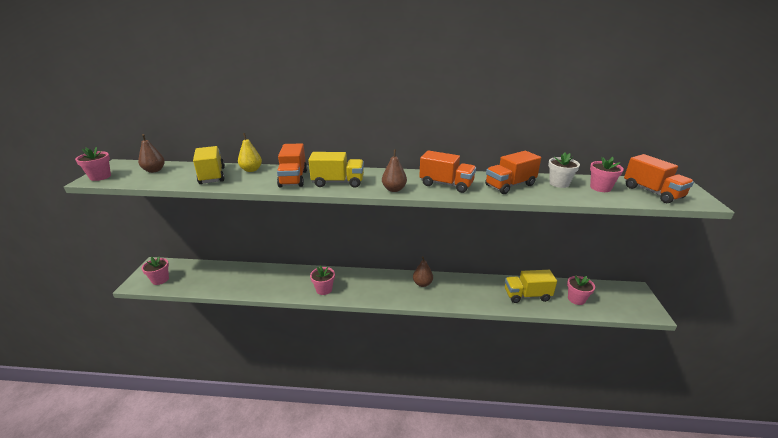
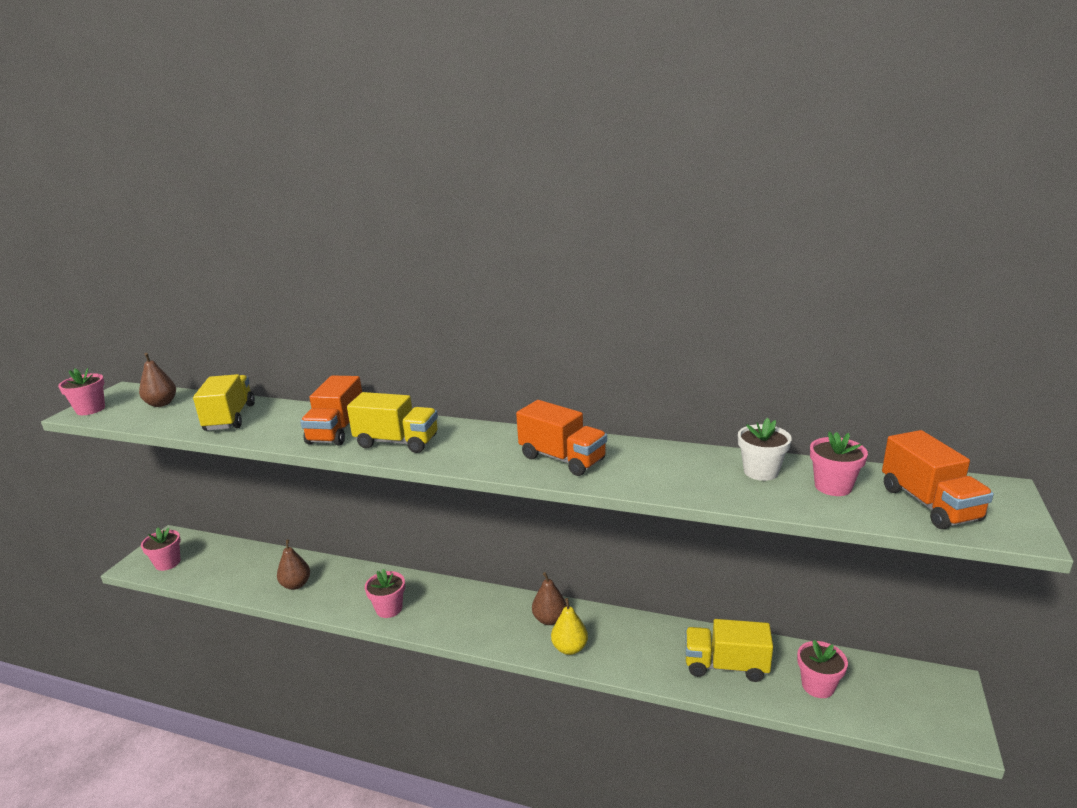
camera: 15 degrees right, 5 degrees down
(251, 170) = (288, 411): yellow pear -> yellow pear (570, 648)
(394, 189) = (473, 461): brown pear -> brown pear (296, 585)
(510, 185) = (669, 469): orange truck -> none

